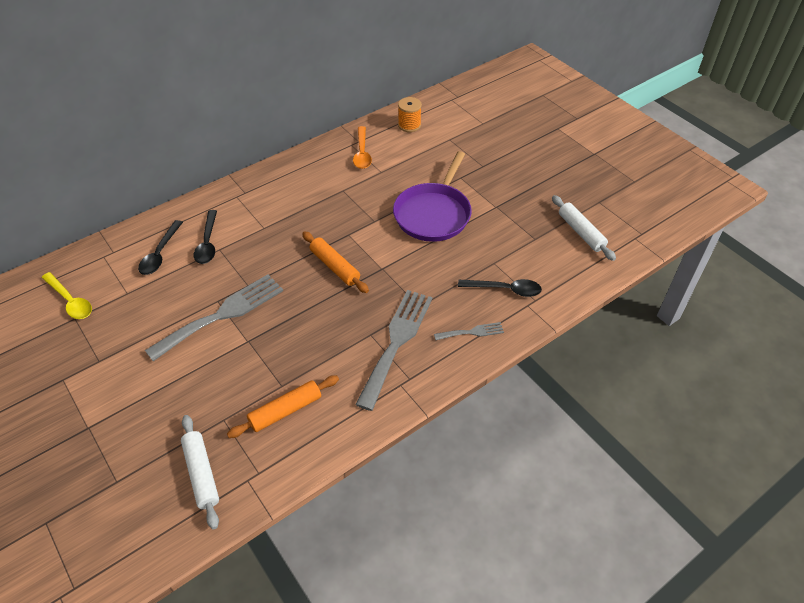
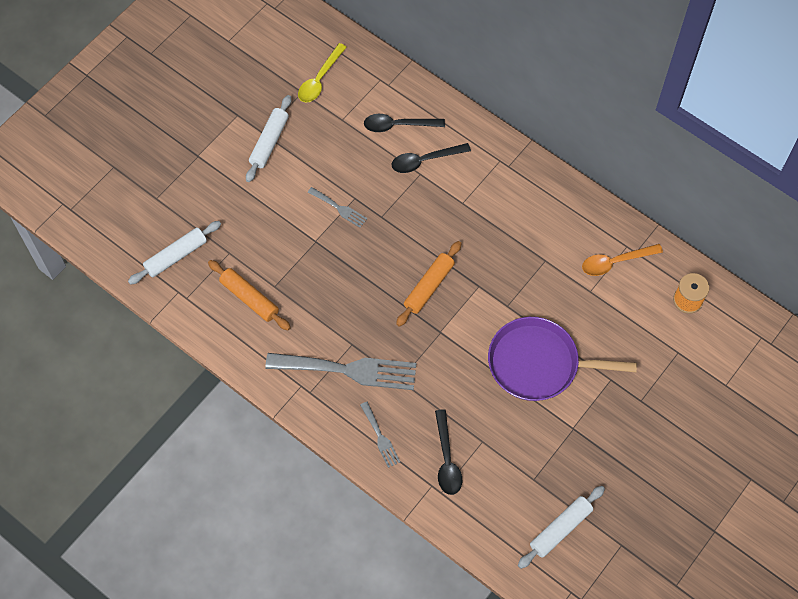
camera: 75 degrees right, 15 degrees up
(114, 357) = (269, 142): none -> white rolling pin
(222, 314) = (339, 208): grey fork -> grey fork, size x0.47

